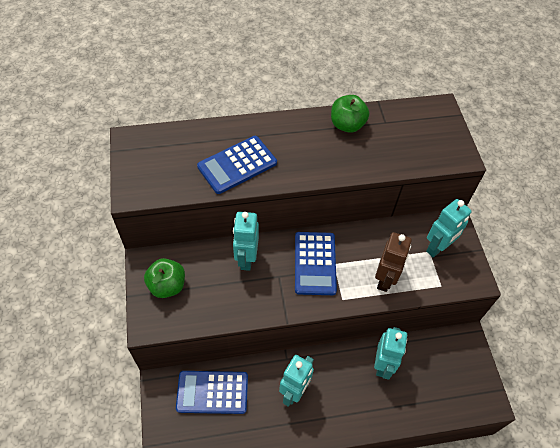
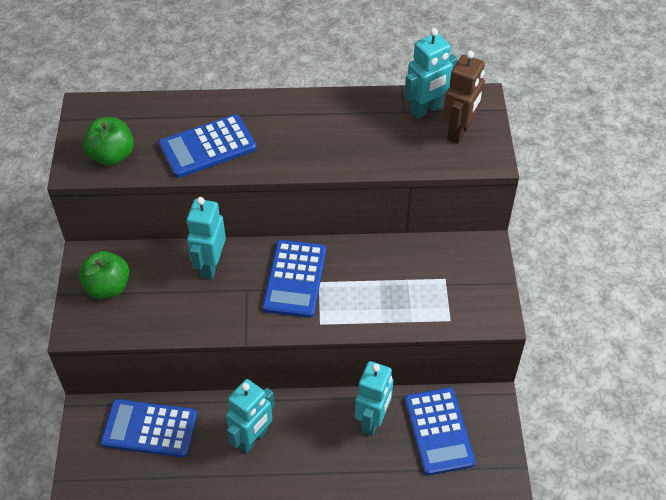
camera: 10 degrees right, 5 degrees down
(347, 125) = (354, 111): green apple -> green apple (112, 156)
(385, 279) = (379, 306): brown robot -> brown robot (459, 131)
(434, 368) = (439, 431): none -> blue calculator
(438, 248) = (457, 275): turquoise robot -> turquoise robot (426, 109)

